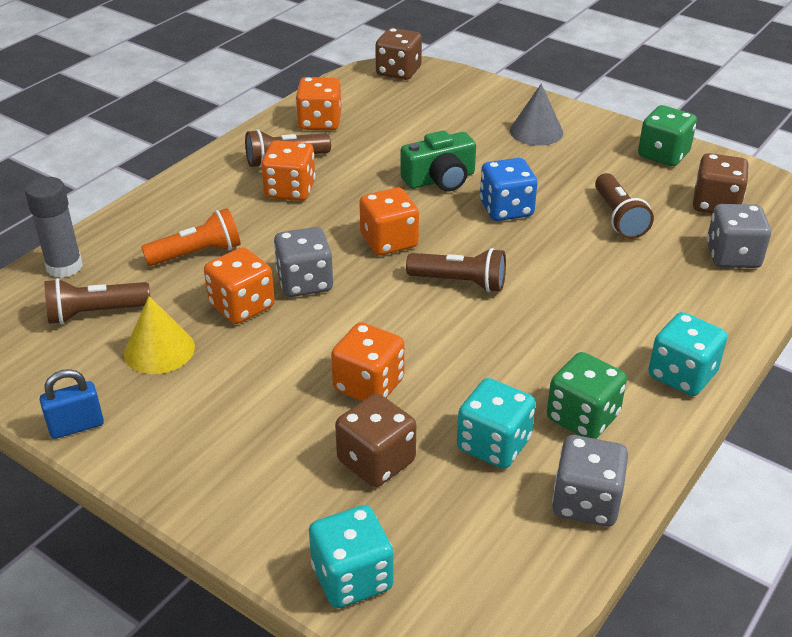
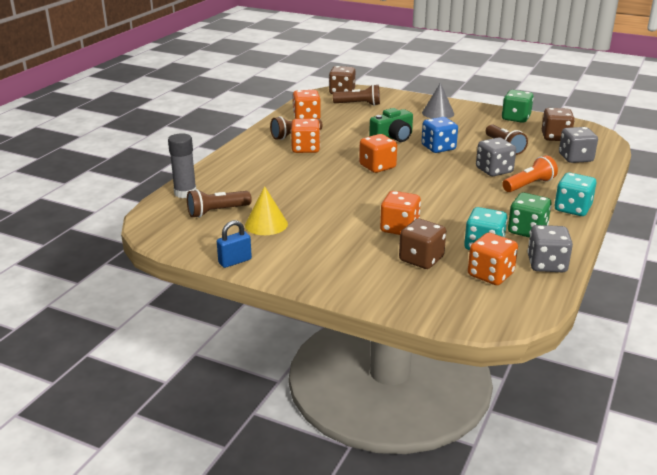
camera: 10 degrees left, 10 degrees down
(197, 254) = (264, 181): orange flashlight -> orange flashlight (529, 185)
(242, 306) = (305, 201): orange dice -> orange dice (490, 275)
(305, 282) = (337, 188): grey dice -> grey dice (494, 170)
(352, 577) = (433, 307): turquoise dice -> none
(460, 282) = (428, 181): brown flashlight -> brown flashlight (358, 104)

